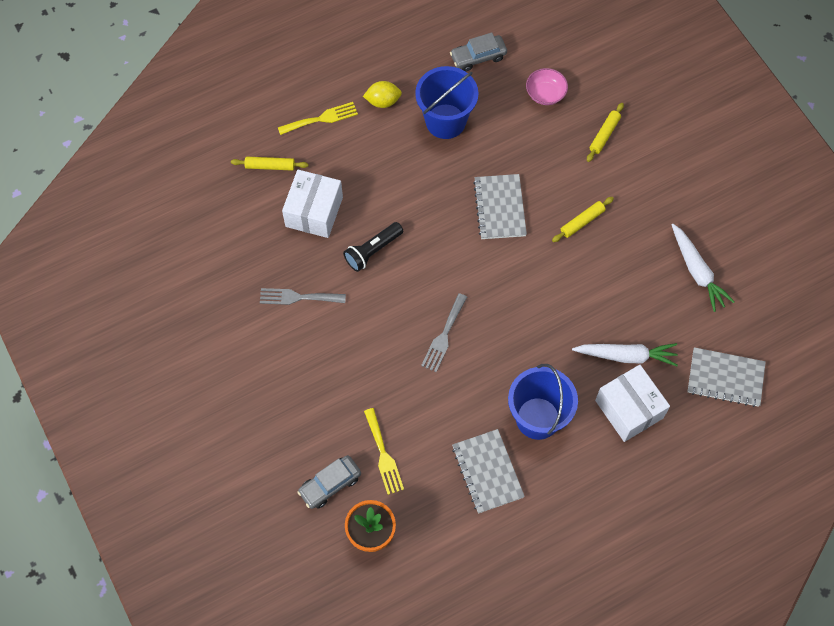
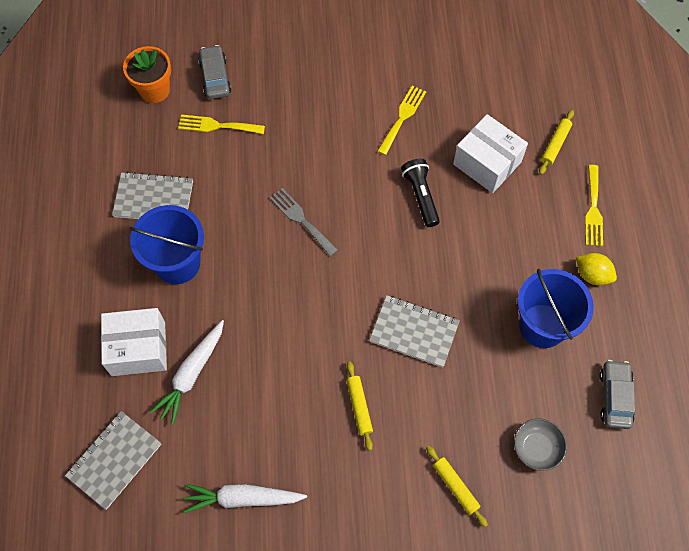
camera: 115 degrees right, 0 degrees up
(298, 297) = (402, 117): grey fork -> yellow fork
(383, 101) = (592, 275): yellow lemon -> yellow lemon turned 75 degrees counterclockwise
(545, 94) = (537, 448): pink bowl -> grey bowl

